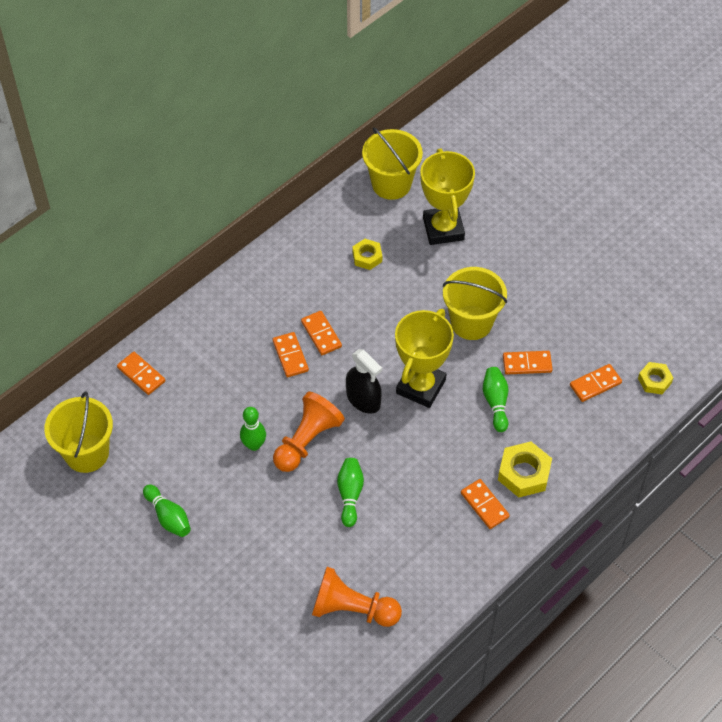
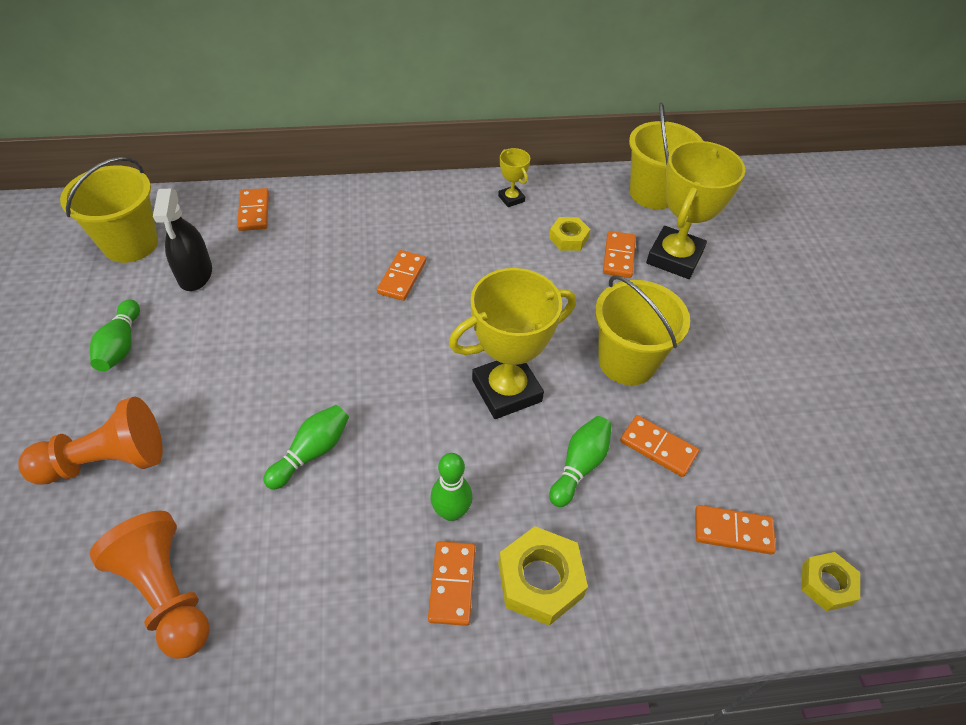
camera: 35 degrees right, 5 degrees down
(254, 445) = (276, 334): green bowling pin -> green bowling pin (451, 512)
(303, 249) = (511, 199): none -> yellow trophy
(307, 441) = (330, 365): orange pawn -> orange pawn (107, 461)
(321, 334) = (453, 277): orange domino -> orange domino (619, 256)
(363, 399) = (431, 363): black spray bottle -> black spray bottle (195, 274)

